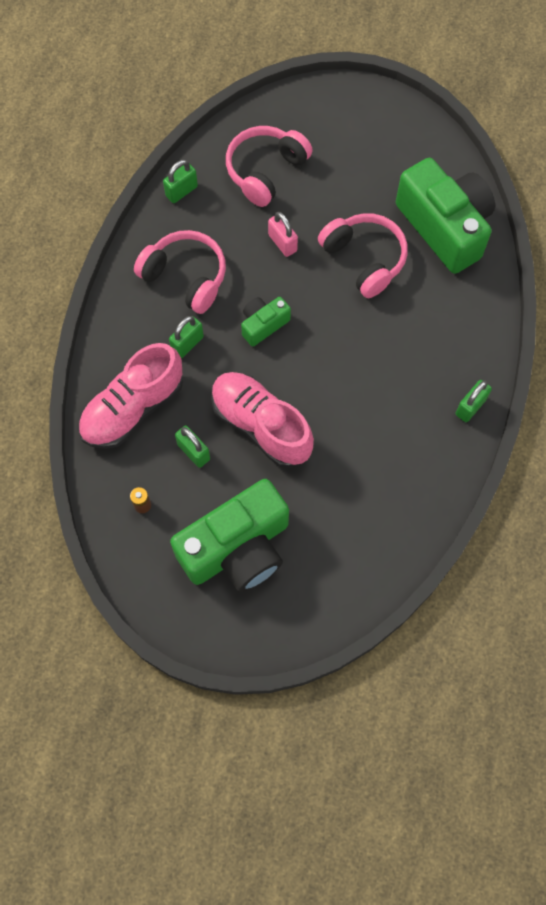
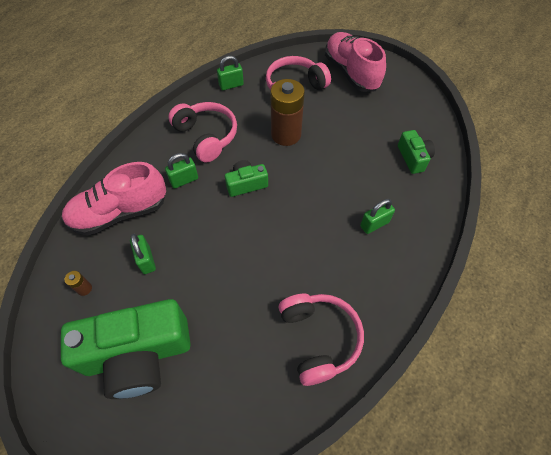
camera: 20 degrees right, 10 degrees down
(261, 425) = (209, 257): pink shoe -> pink shoe (351, 72)
(282, 243) = (286, 134): pink padlock -> brown battery
(364, 259) = (342, 162): pink headphones -> pink headphones (318, 338)
(444, 227) = (413, 158): green camera -> green camera, size x0.48
(470, 407) = (390, 301): green padlock -> green padlock (374, 224)

